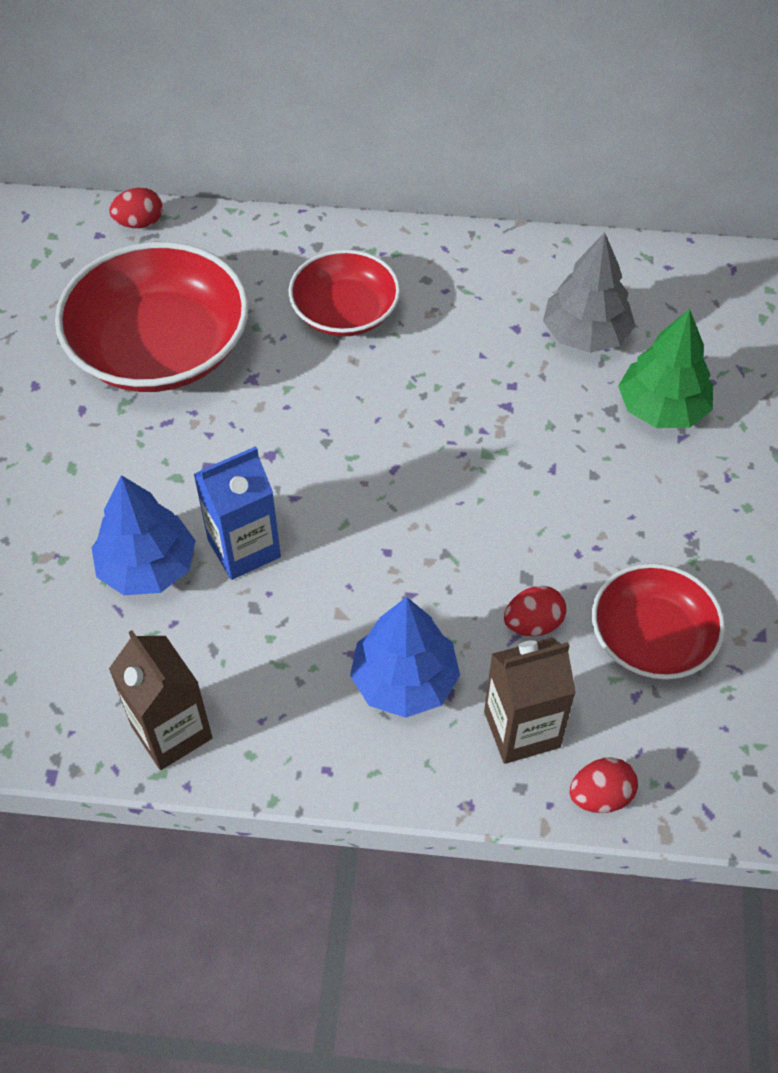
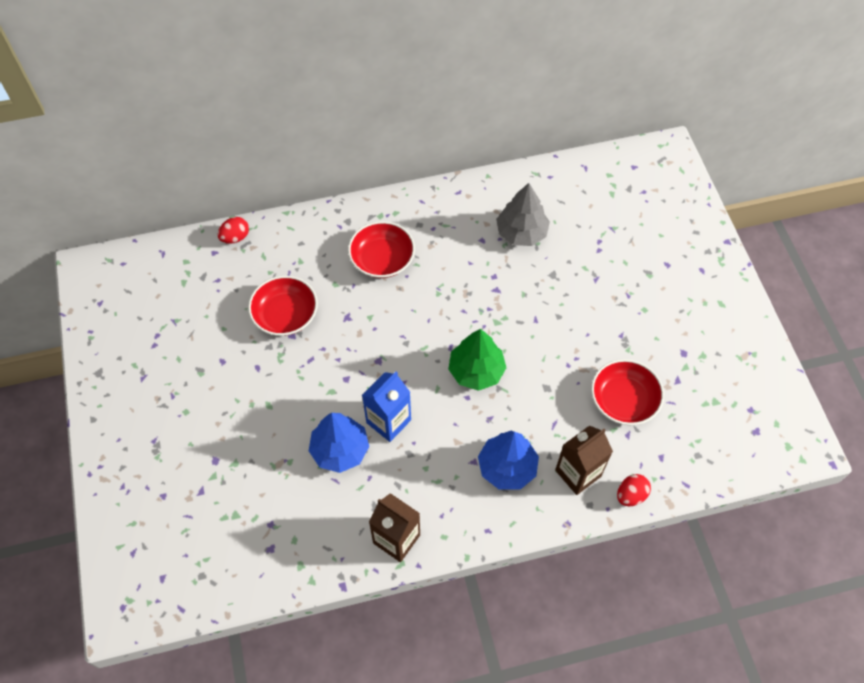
camera: 20 degrees left, 5 degrees up
(160, 348) = (285, 315): red bowl -> red bowl, size x0.60
(533, 624) = (560, 413): red egg -> none
(662, 408) = (579, 265): green tree -> green tree (476, 371)

